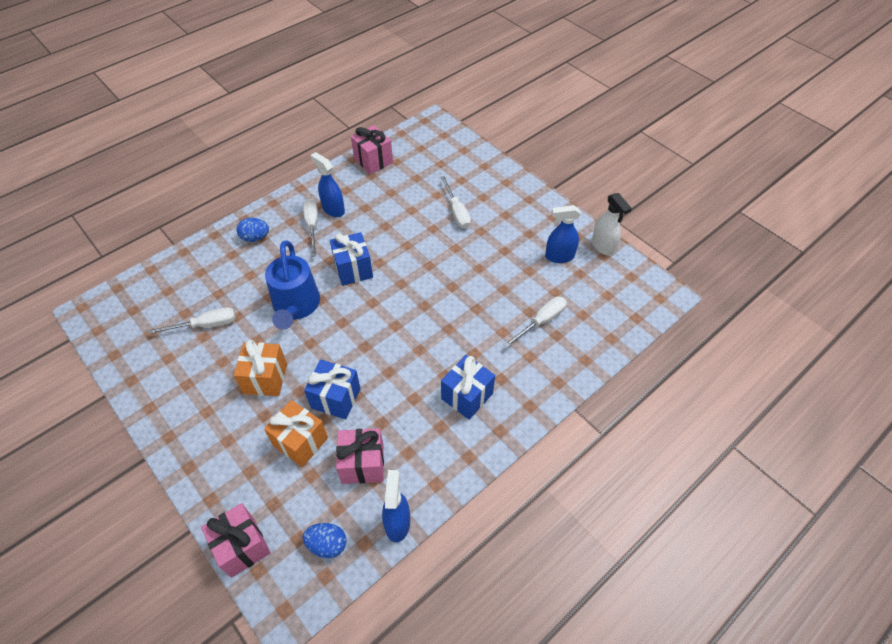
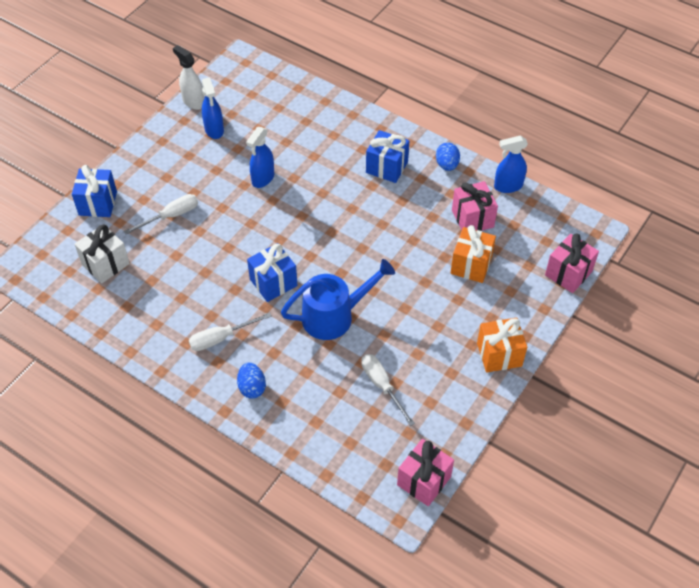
camera: 105 degrees left, 0 degrees up
(265, 378) = (422, 311): orange gift -> orange gift (499, 354)
(327, 544) = (542, 222): blue egg -> blue egg (447, 165)
(333, 209) = (190, 326): blue spray bottle -> blue spray bottle (263, 178)
(336, 398) = (422, 253): blue gift -> blue gift (98, 203)
(373, 161) = (100, 311): pink gift -> pink gift (424, 481)
(419, 168) = (105, 264): none -> white gift
(541, 321) = (294, 132): white screwdriver -> none
(603, 246) = (193, 102): white spray bottle -> white spray bottle turned 90 degrees counterclockwise

